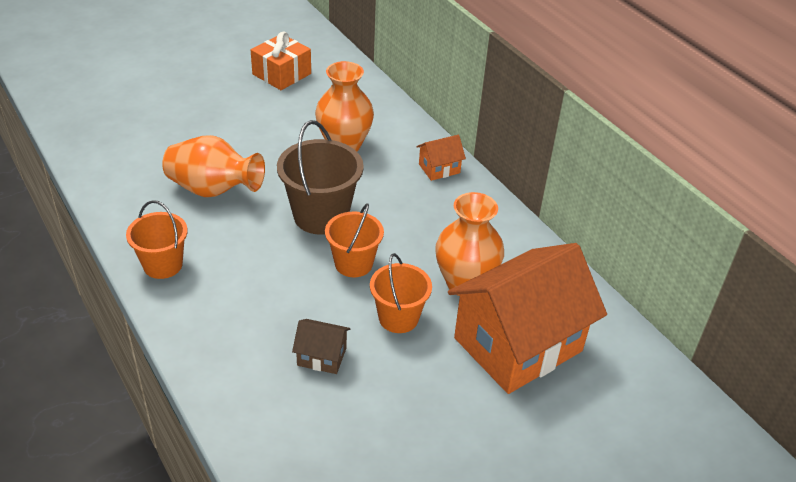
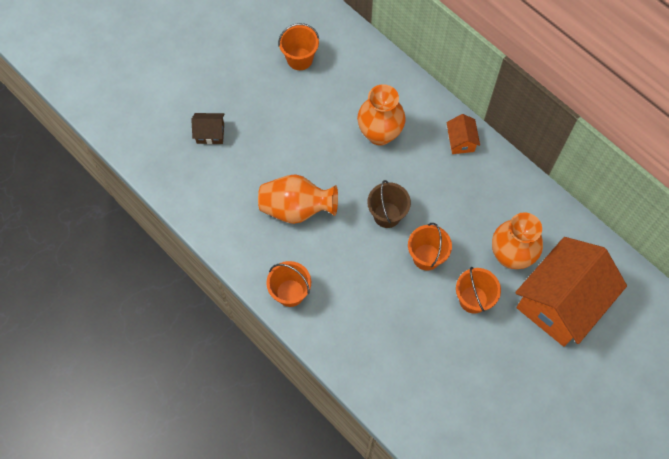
camera: 10 degrees left, 25 degrees up
(282, 74) = (299, 59): orange gift -> orange bucket
(321, 216) = (387, 215): brown bucket -> brown bucket, size x0.66
(322, 356) = (431, 346): brown house -> brown house (210, 133)
(439, 168) = (461, 141): orange house -> orange house turned 60 degrees counterclockwise

